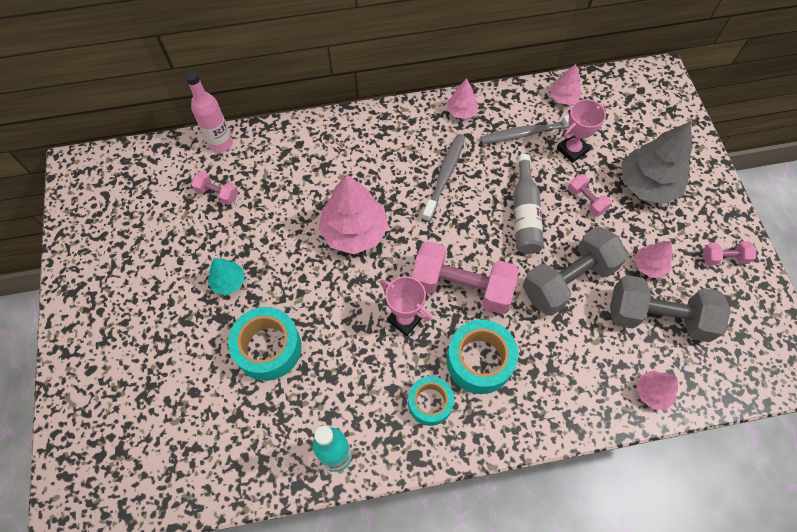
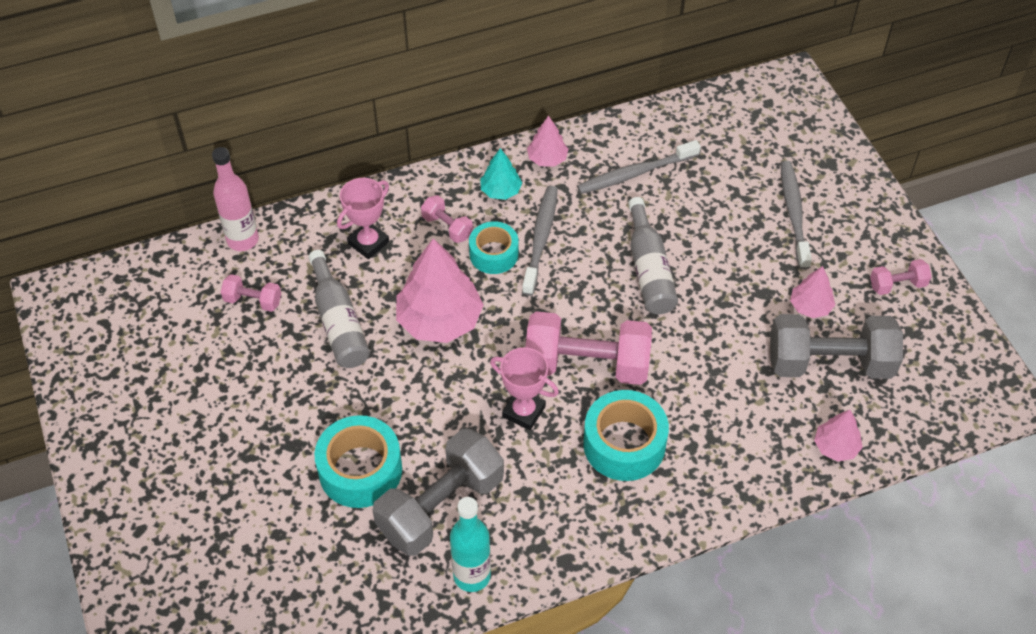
camera: 10 degrees left, 10 degrees down
(228, 281) = (292, 402): turquoise tree -> turquoise tree (500, 191)
(277, 221) = (339, 322): none -> grey bottle
(430, 403) = (573, 500): turquoise tape -> turquoise tape (494, 254)
(563, 98) = (672, 125): pink tree -> none
(568, 280) = (715, 338): grey dumbbell -> grey dumbbell (441, 506)
(572, 150) = (694, 186): pink trophy -> pink trophy (368, 243)
(586, 200) = (722, 243): pink dumbbell -> pink dumbbell (447, 227)
(647, 184) = (794, 213): grey tree -> grey toothbrush

